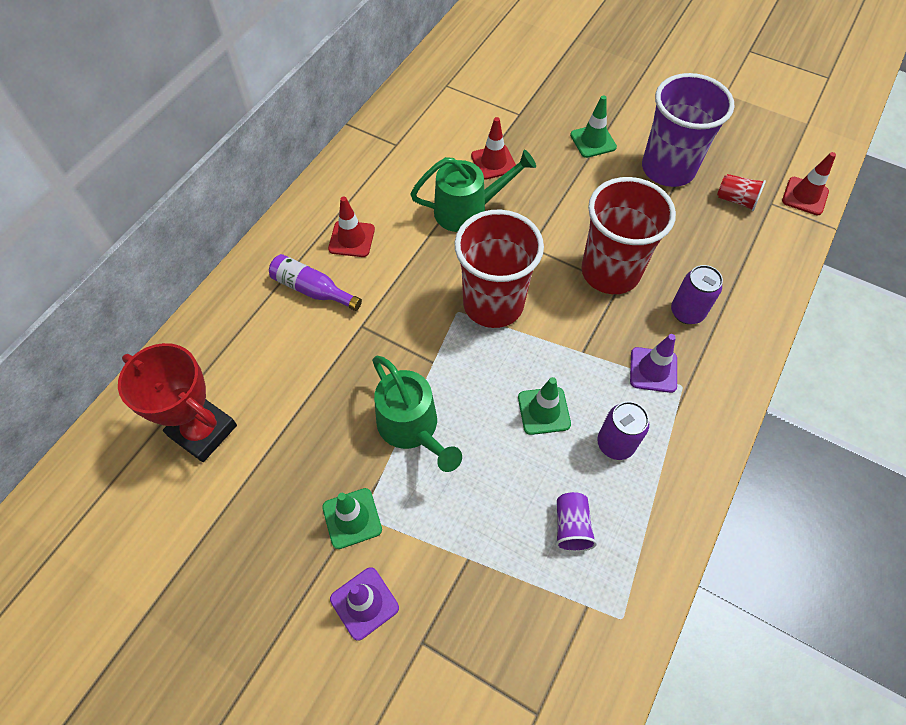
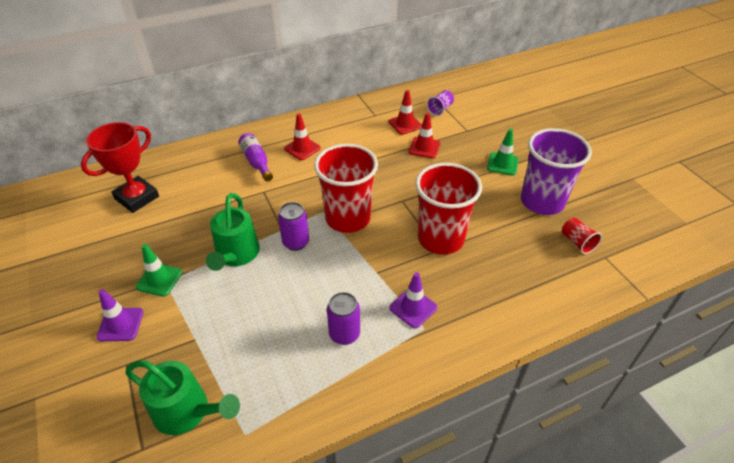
camera: 35 degrees right, 15 degrees down
(203, 431) = (137, 198): red trophy -> red trophy turned 60 degrees clockwise
(468, 210) = (383, 164): green watering can -> green watering can (188, 412)
(544, 411) = (319, 290): green traffic cone -> none
(571, 527) = (269, 361): purple cup -> purple cup (440, 109)
(687, 312) = (471, 288): purple can -> purple can (296, 242)
(805, 196) = (638, 266): red traffic cone -> red traffic cone (405, 124)

